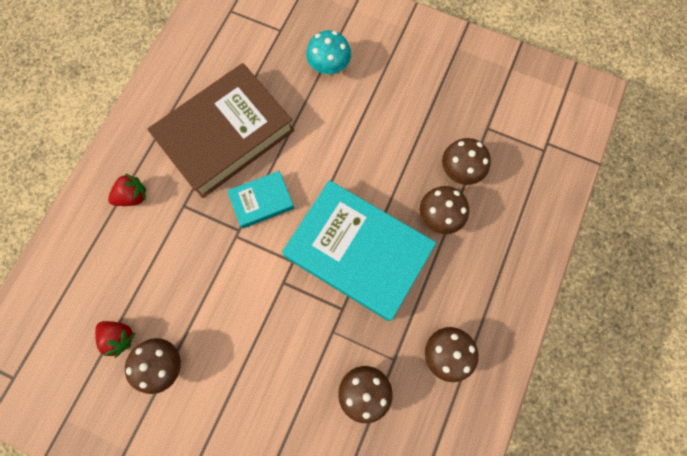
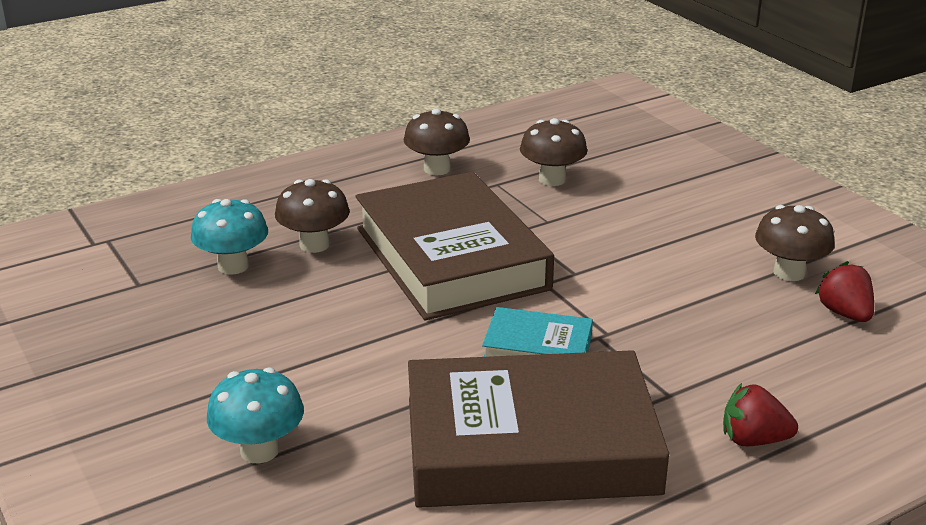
camera: 145 degrees left, 45 degrees down
(358, 252) = (450, 258): turquoise book -> brown book
(460, 170) = (233, 266): brown mushroom -> turquoise mushroom

